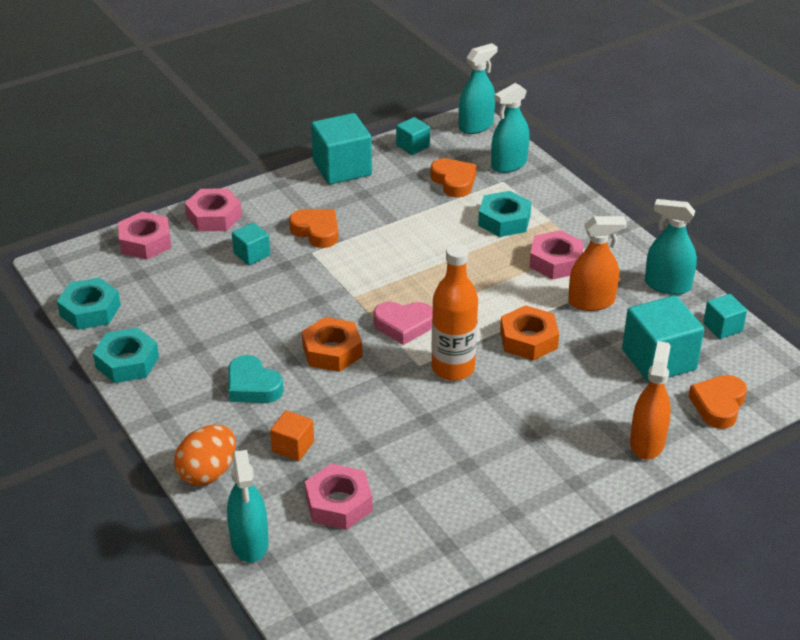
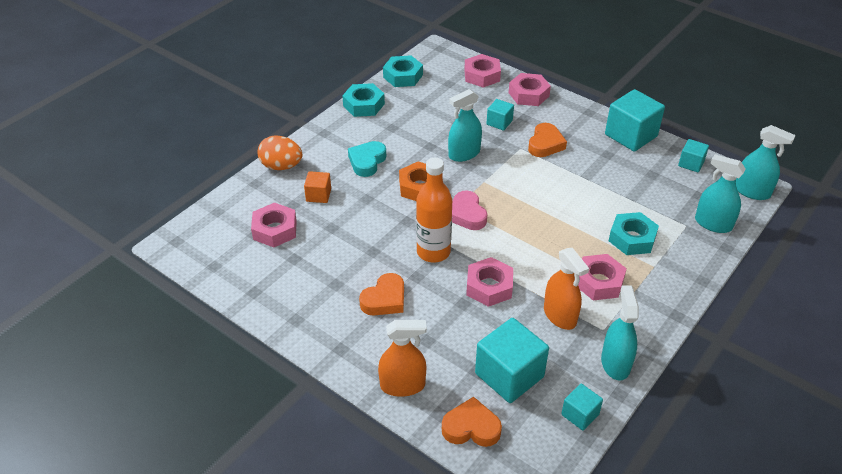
camera: 70 degrees right, 5 degrees up
(249, 542) = (229, 200): turquoise spray bottle -> turquoise spray bottle (464, 154)
(454, 181) = (662, 197): orange heart -> orange heart (385, 299)
(528, 340) = (489, 286): orange nut -> pink nut

